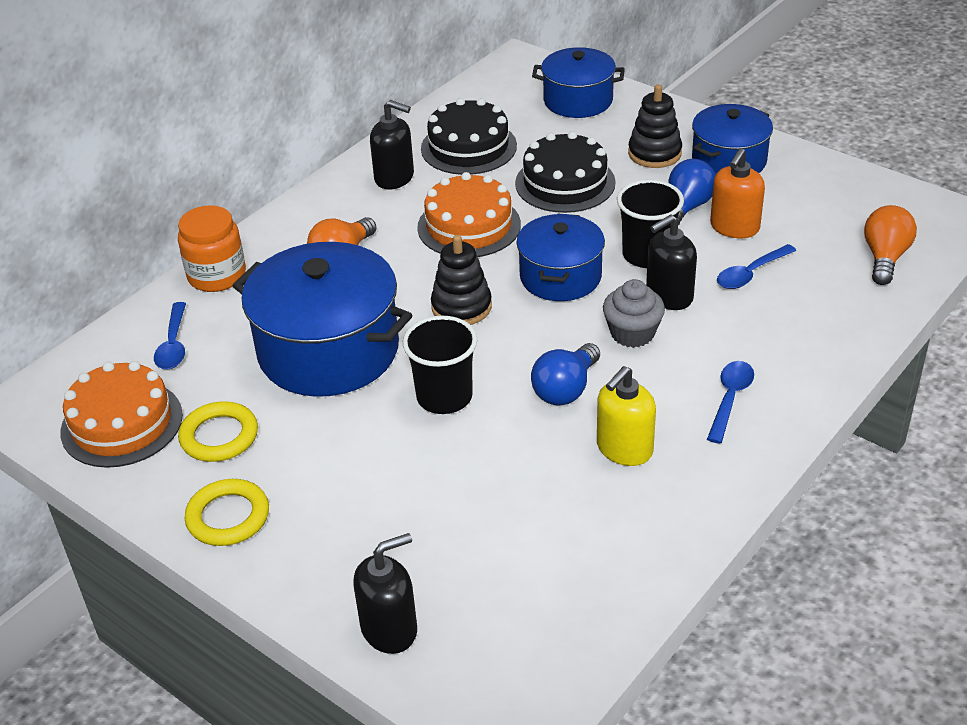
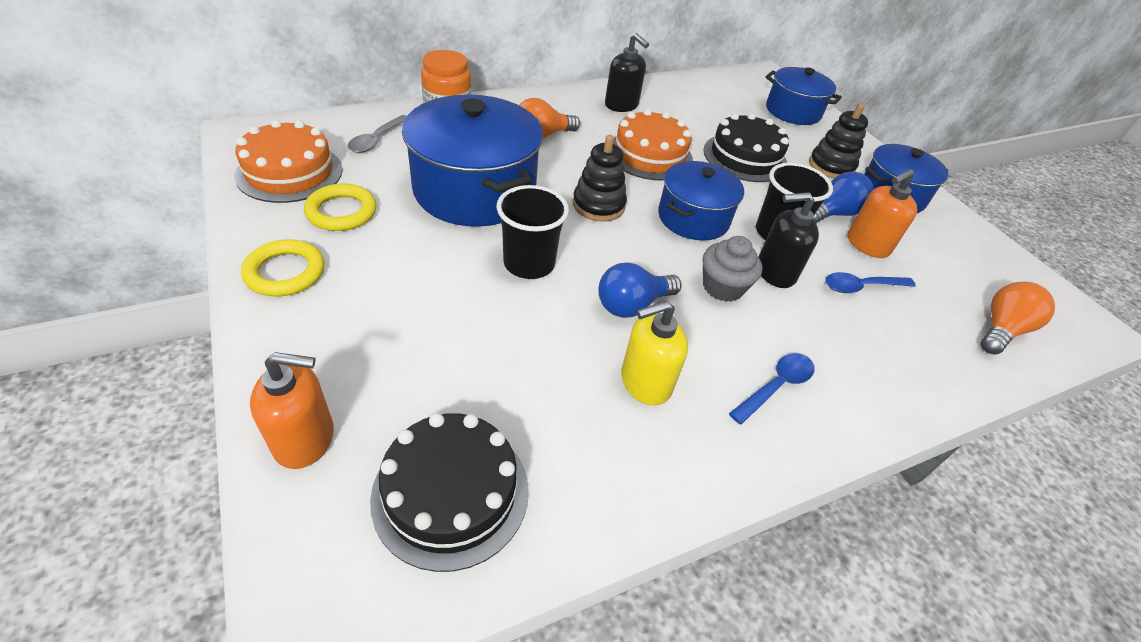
camera: 20 degrees right, 5 degrees up
(173, 345) = (376, 140): blue spoon -> grey spoon
(389, 629) = (305, 439): black soap dispenser -> orange soap dispenser
(468, 147) = (689, 108): black cake -> black cake (451, 493)

